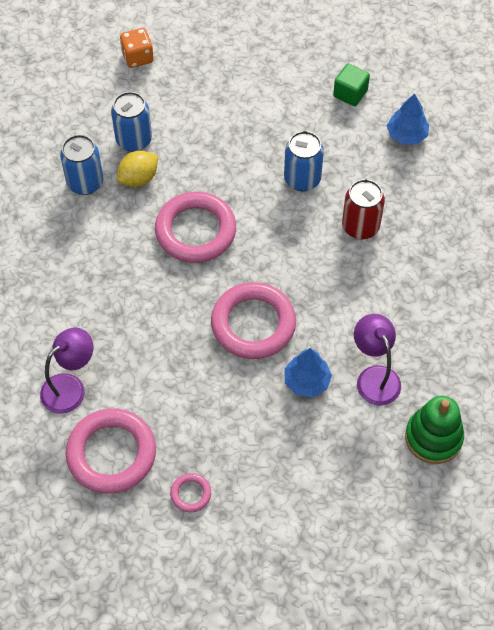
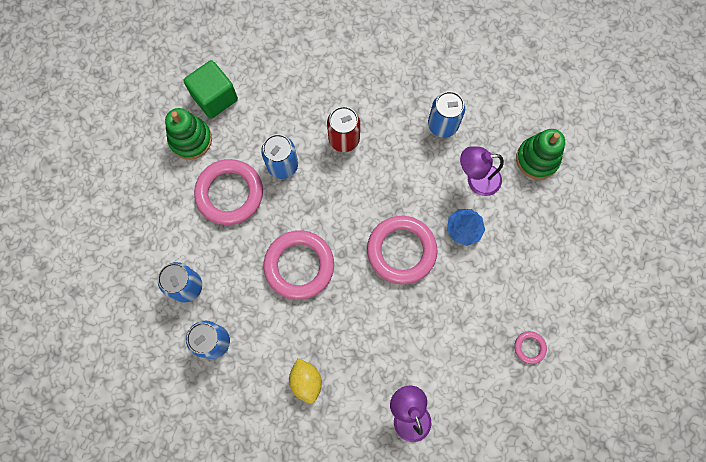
camera: 70 degrees left, 15 degrees up
(111, 453) = (477, 398): pink ring -> pink ring (229, 193)
(137, 57) = (98, 254): orange dice -> none
(138, 178) = (228, 295): yellow lemon -> yellow lemon (306, 381)
(293, 89) = (190, 139): none -> green stacking toy
(350, 93) = (215, 98): green cube -> green cube, size x1.53
(406, 135) = (273, 72): blue tree -> none
(427, 320) = (442, 125): none -> blue can

